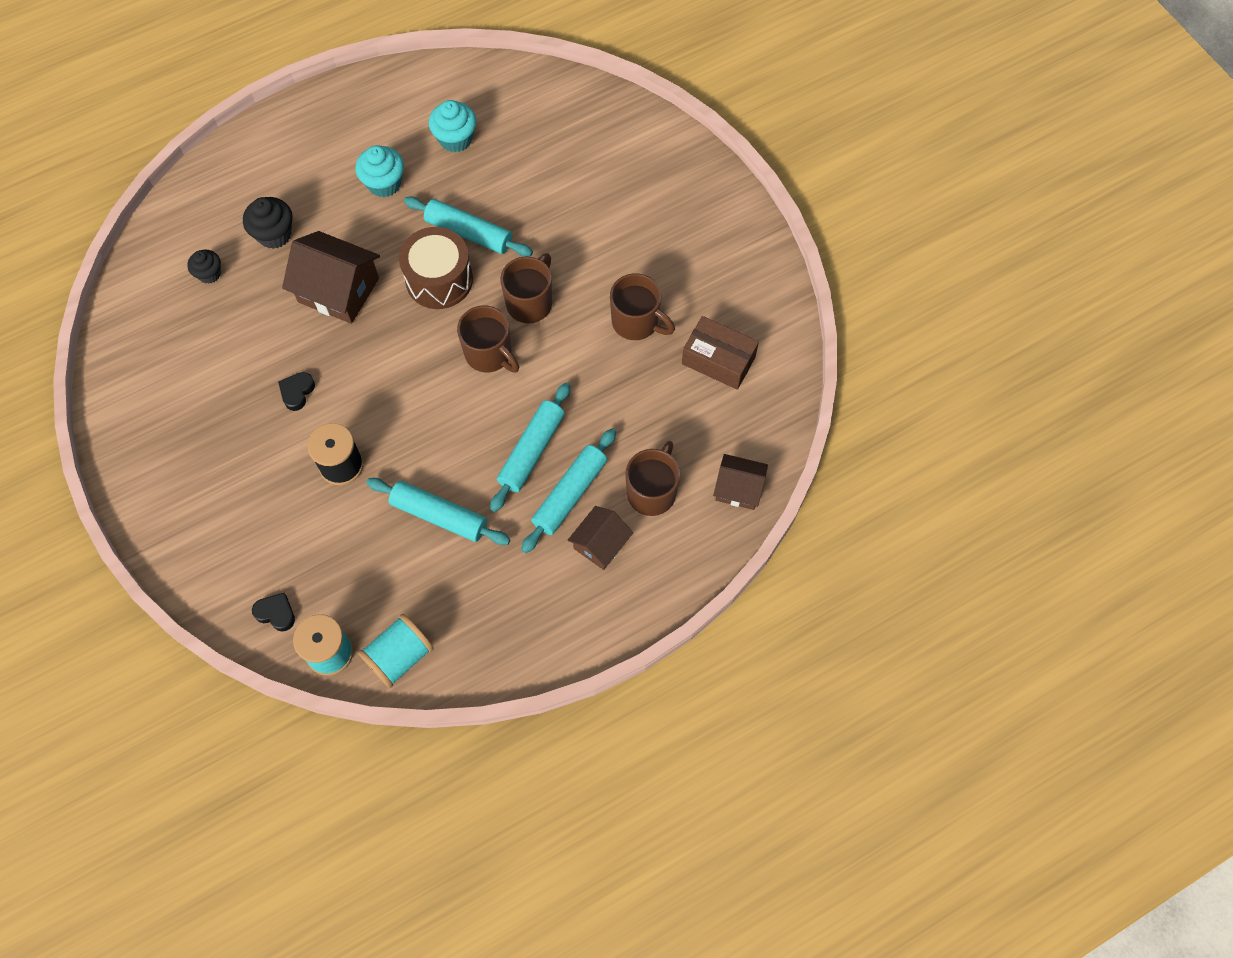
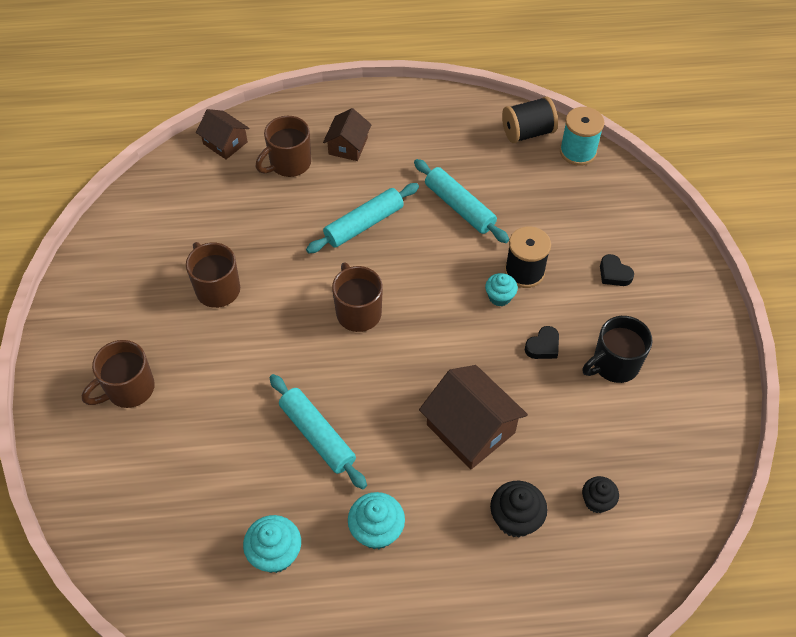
camera: 155 degrees left, 10 degrees down
(223, 401) = (614, 364): none -> black mug
(276, 613) = (611, 189): black heart -> black heart (614, 274)
(357, 426) = (499, 297): none -> turquoise cupcake
(400, 656) = (527, 132): turquoise spool -> black spool
(439, 279) = (369, 399): brown drum -> none
(530, 302) = (297, 343): brown mug -> brown mug (129, 389)
(570, 494) = (351, 184): turquoise rolling pin -> none
(600, 544) = (348, 146): brown house -> brown house turned 45 degrees counterclockwise
(718, 360) = (173, 233): brown box -> none

